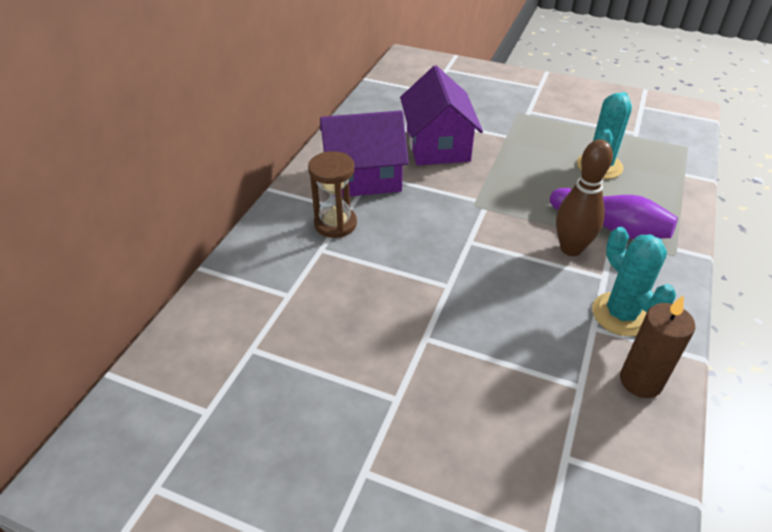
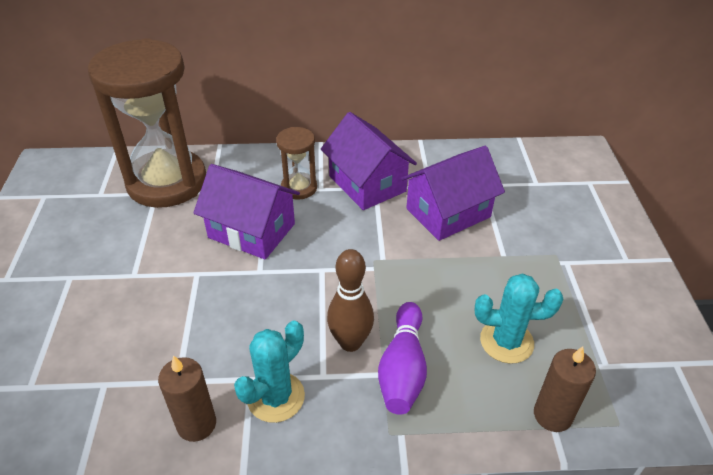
camera: 65 degrees right, 0 degrees up
(237, 333) = (167, 182): none -> brown hourglass
(381, 276) = (252, 230): none -> purple house
(674, 170) = (552, 415): none -> brown candle

